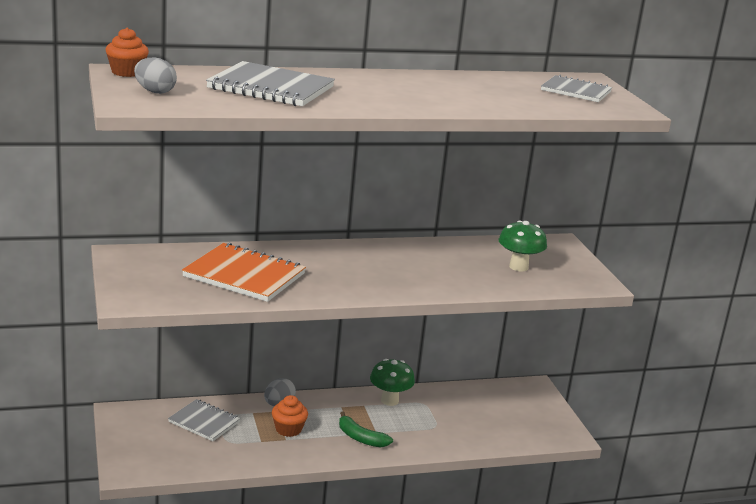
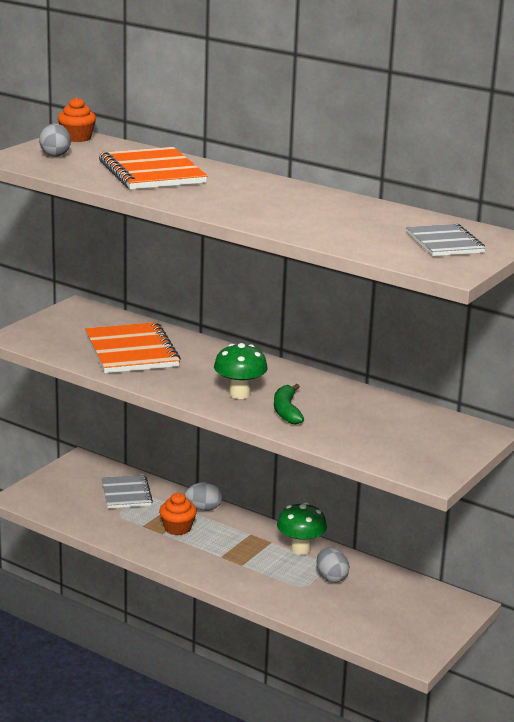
camera: 50 degrees right, 0 degrees up
(271, 88) = (152, 172): grey notebook -> orange notebook
(360, 438) = (221, 562): green banana -> green banana (286, 411)
(440, 410) = (331, 577): none -> grey egg
(518, 267) = (384, 433): green mushroom -> green mushroom (239, 394)

